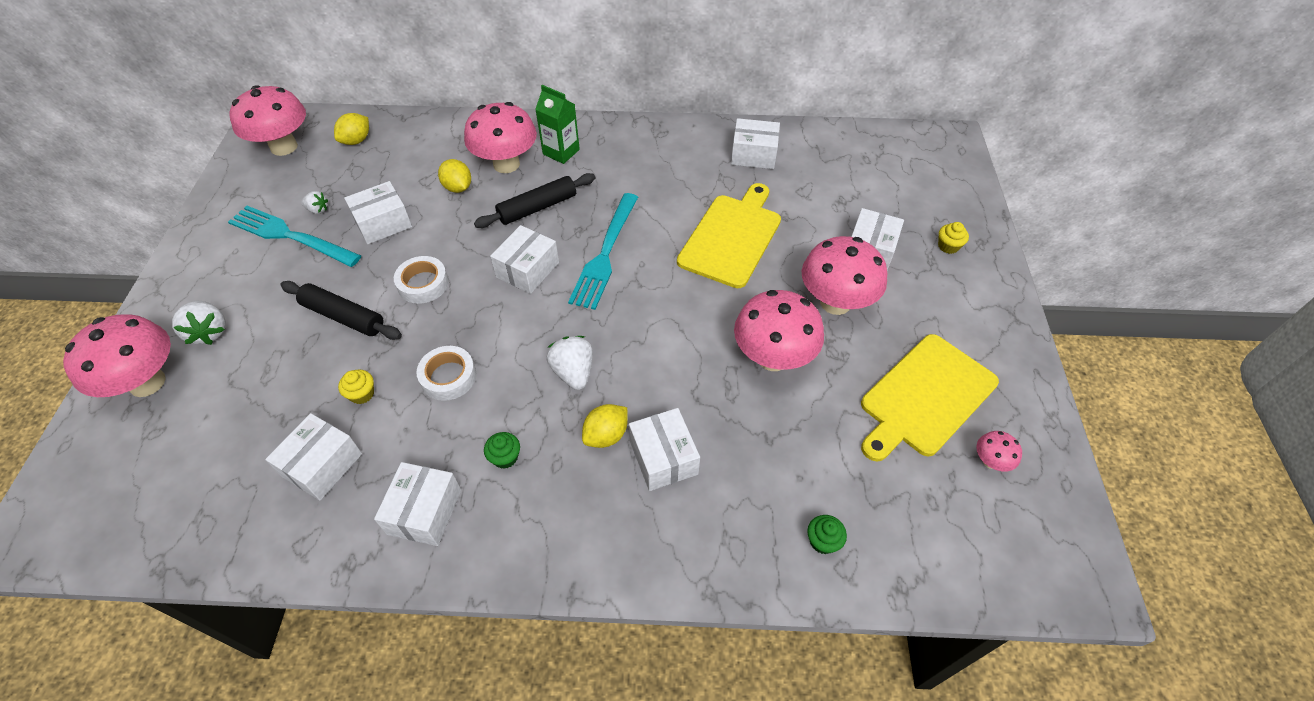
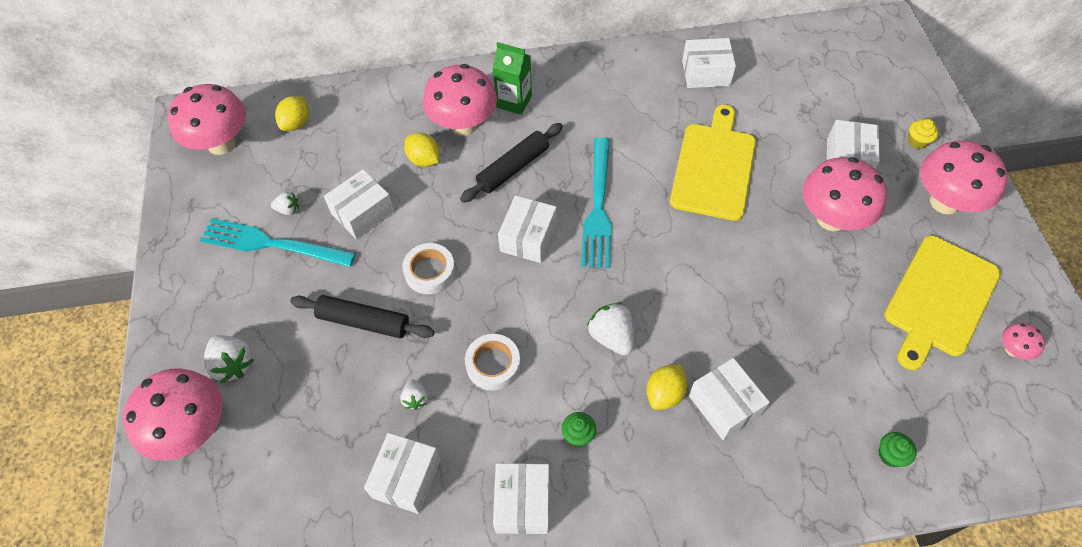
camera: 10 degrees left, 5 degrees up
(362, 394) = (415, 399): yellow cupcake -> white strawberry
(773, 357) = (792, 286): pink mushroom -> pink mushroom (945, 202)

